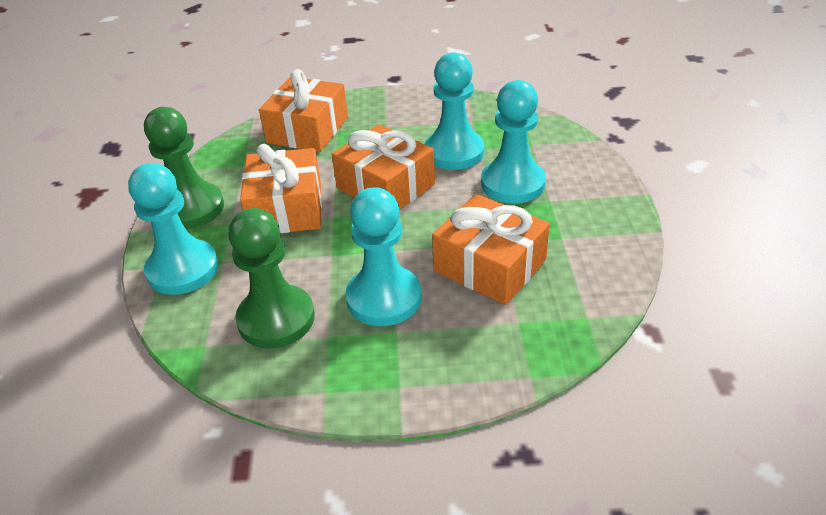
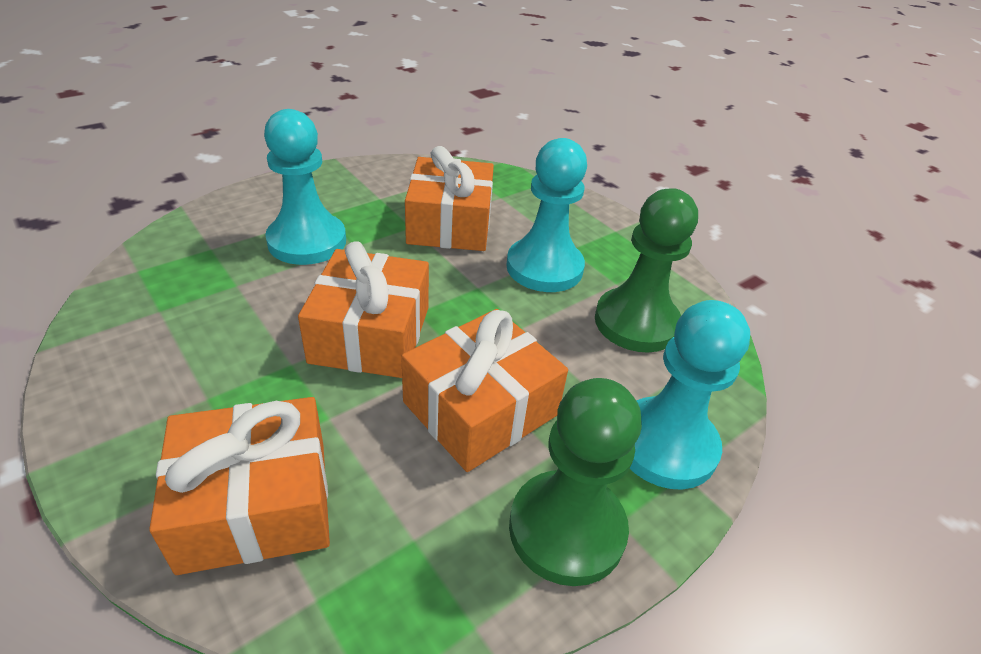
camera: 130 degrees left, 0 degrees up
(454, 152) = (258, 302): turquoise pawn -> none

